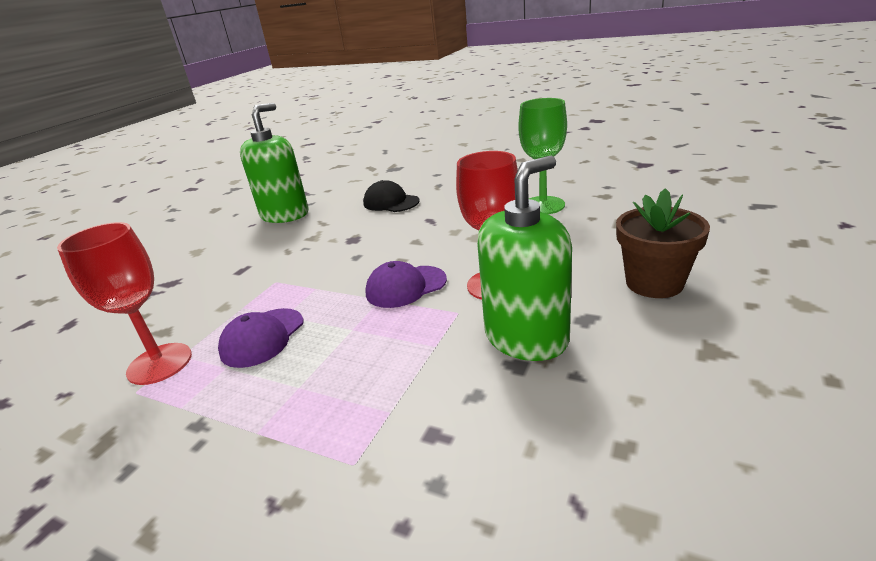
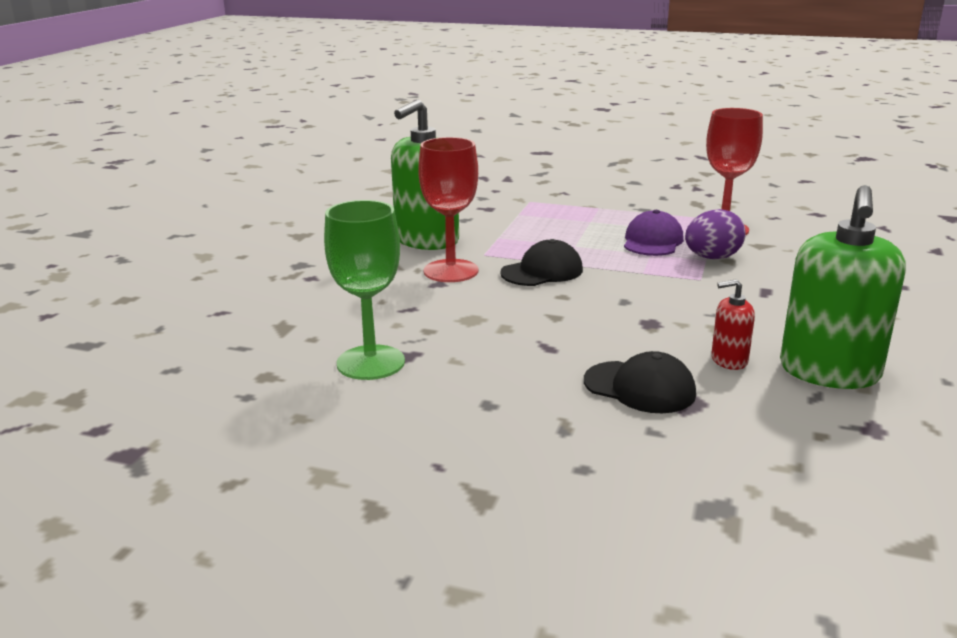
camera: 170 degrees right, 5 degrees down
(234, 309) = (712, 258): none -> purple egg
(330, 218) = (729, 360): none -> red soap dispenser
(405, 287) = (542, 271): purple cap -> black cap
(654, 283) = (301, 270): brown flower pot -> none

